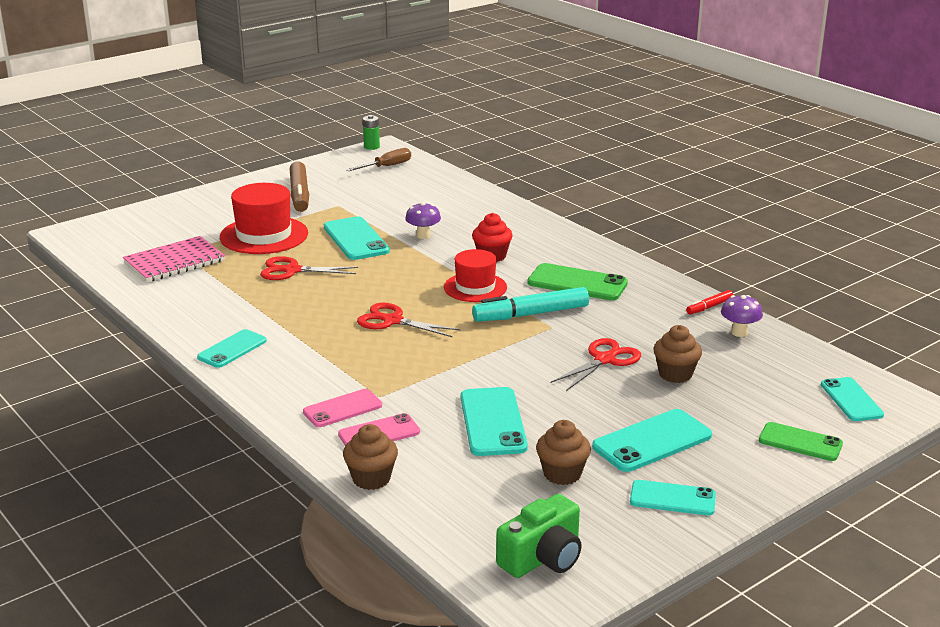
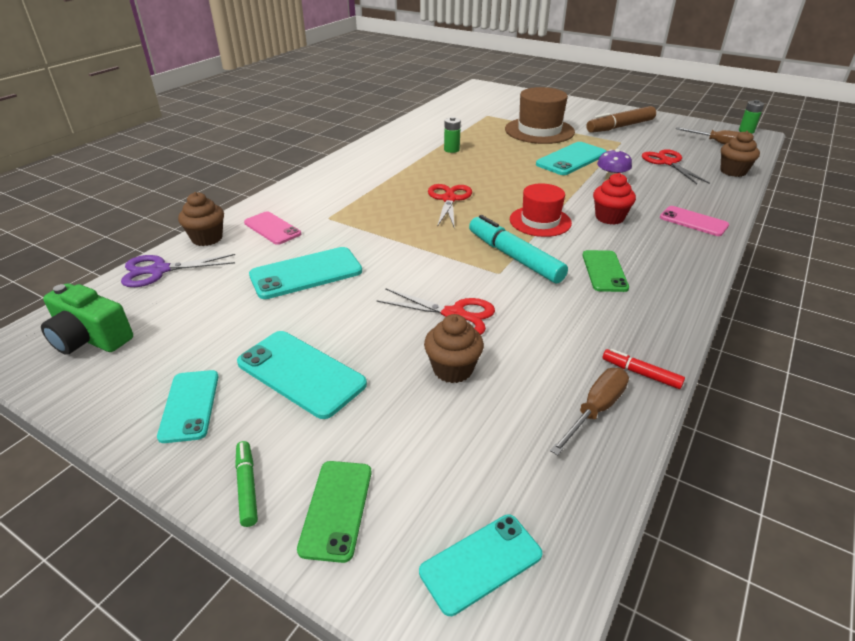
camera: 70 degrees right, 10 degrees up
(174, 262) = (471, 116): pink notebook -> none
(232, 349) = (367, 157): turquoise phone -> none
(264, 235) = (539, 131): red hat -> brown hat
(265, 294) = (451, 150): none -> green battery
(292, 270) = (495, 150): red scissors -> red scissors (668, 163)
(342, 409) = (303, 208): pink phone -> pink phone (693, 221)
(427, 513) = (159, 270): none -> purple scissors
(562, 474) = (227, 325): brown cupcake -> brown cupcake (733, 171)
(577, 283) = (604, 271): green phone -> green phone, size x0.67
(739, 332) = (595, 410): purple mushroom -> brown screwdriver
(771, 476) = (247, 487): none -> green marker

